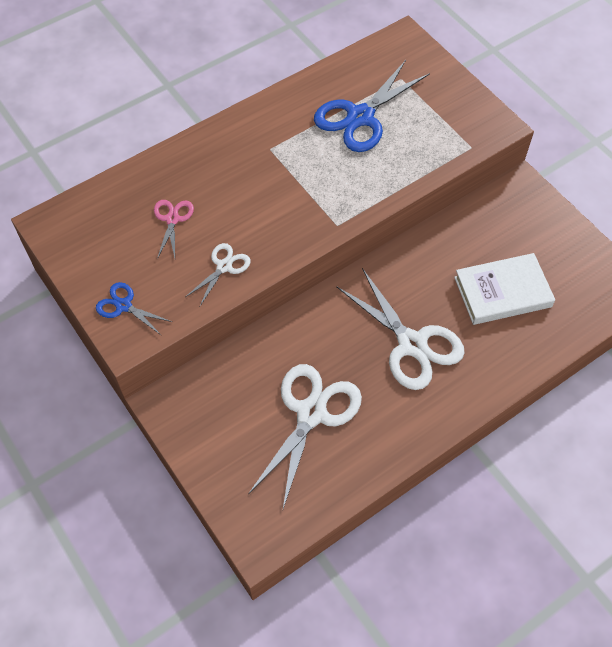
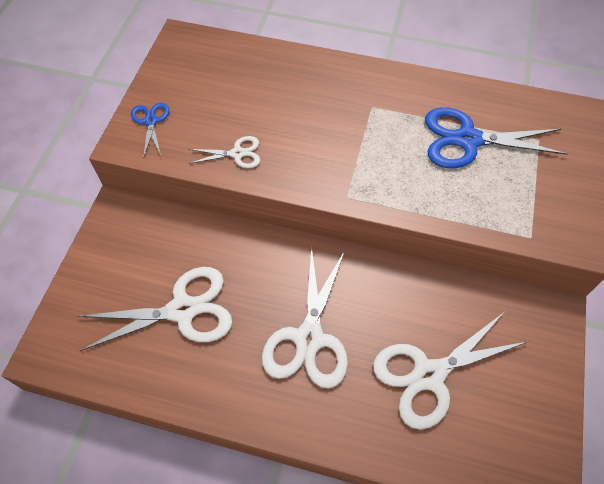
camera: 50 degrees right, 0 degrees up
(172, 219) = (249, 96): pink scissors -> none
(502, 292) = (428, 375): white book -> white scissors

